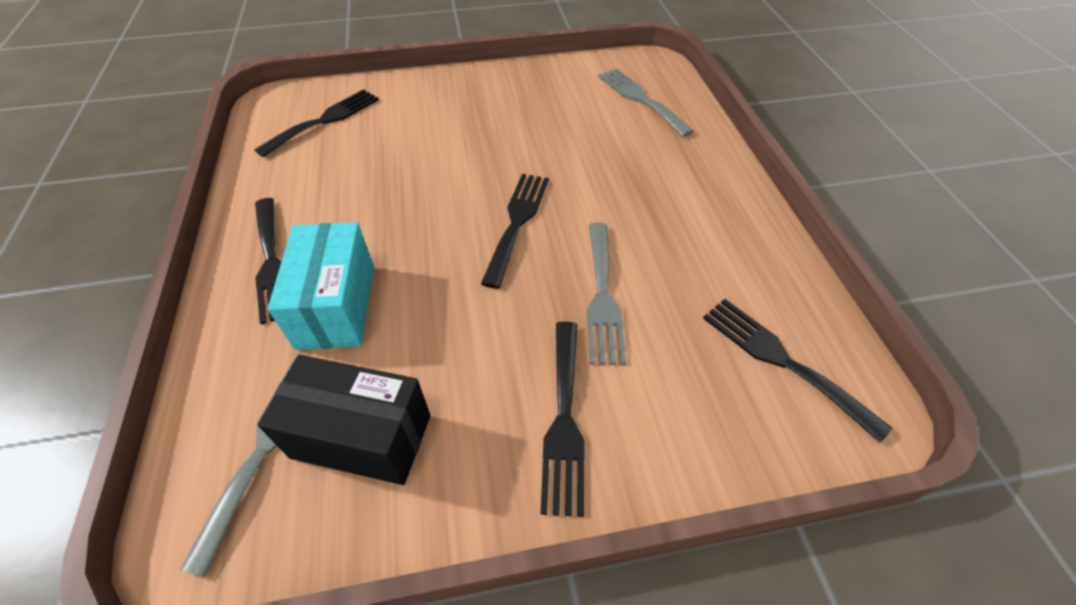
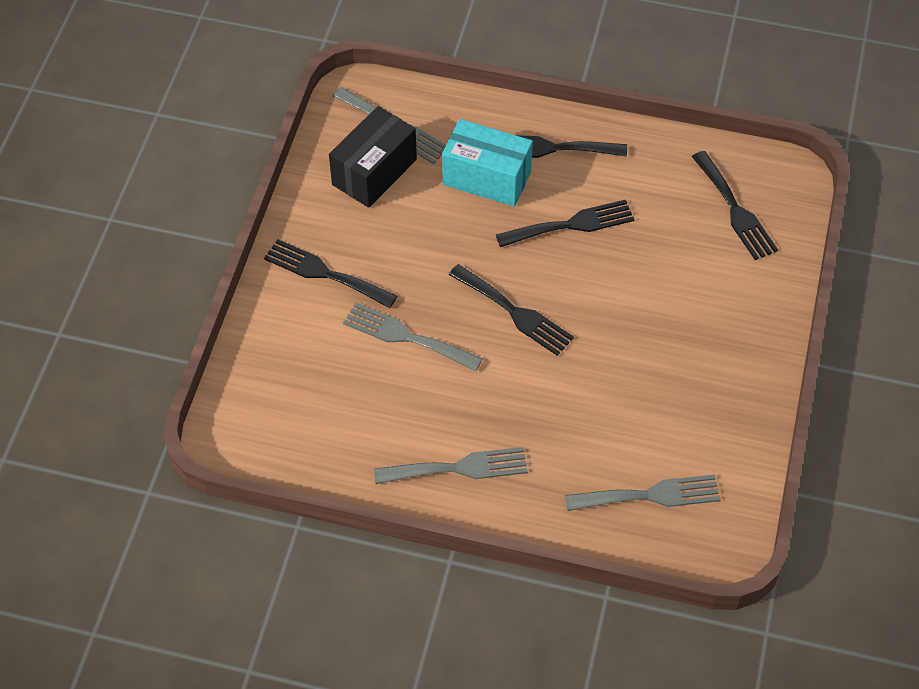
camera: 115 degrees right, 5 degrees up
(714, 205) = (458, 468): none -> grey fork
(782, 361) = (291, 418): black fork -> black fork (571, 224)

